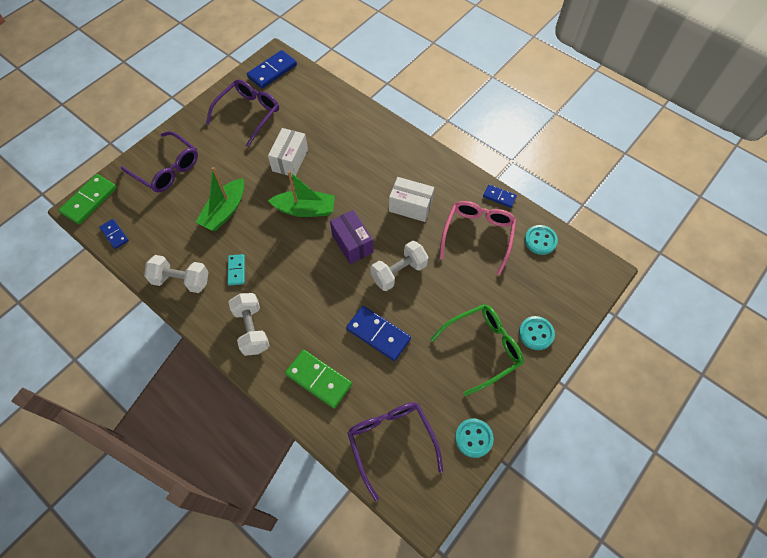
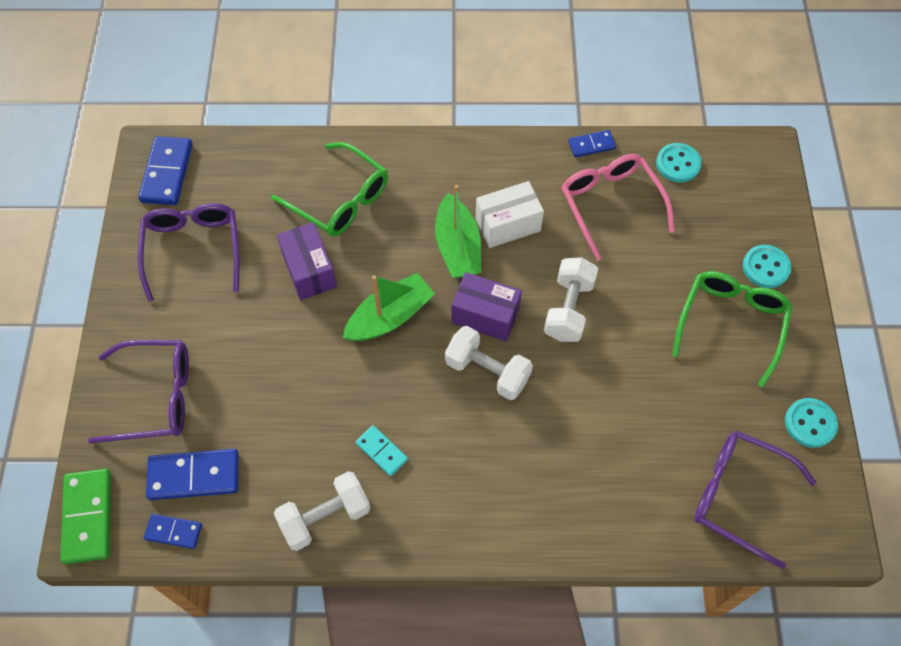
camera: 40 degrees left, 0 degrees up
(225, 211) = (291, 392): green boat -> green boat (457, 247)
(252, 329) = (471, 503): white dumbbell -> white dumbbell (487, 371)
(290, 160) = (309, 270): white box -> purple box
(318, 379) = (601, 496): green domino -> none
(338, 137) = (340, 200): none -> green glasses
(378, 334) = (614, 395): blue domino -> blue domino (194, 476)

